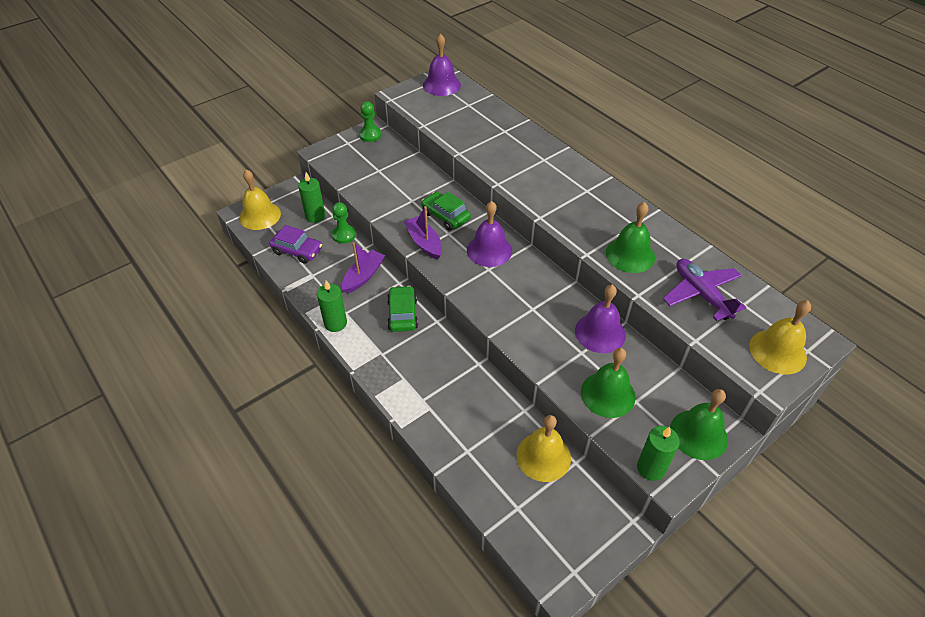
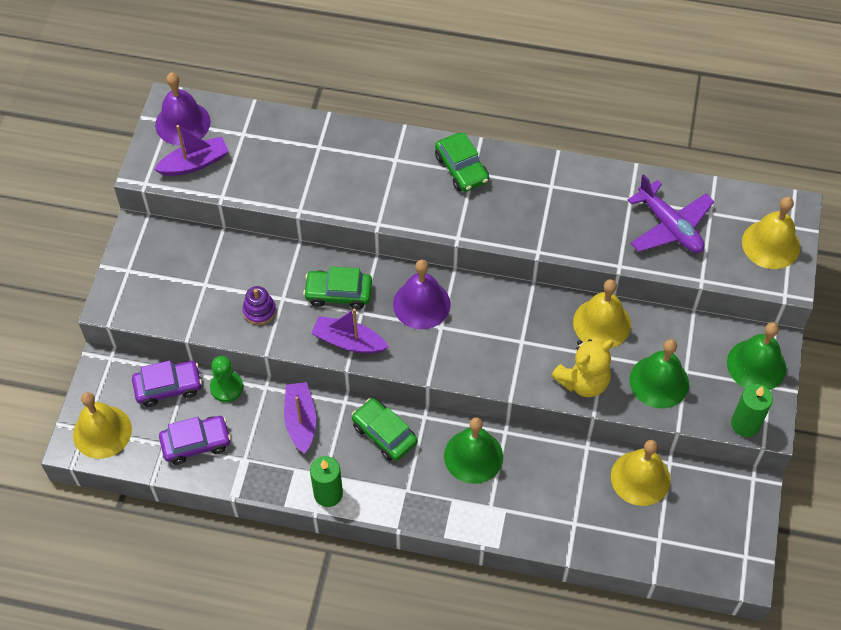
camera: 40 degrees left, 10 degrees up
(315, 216) = (168, 387): green candle -> purple car
(370, 135) = (143, 241): green pawn -> none
(392, 198) = (259, 311): none -> purple stacking toy
(427, 104) = (195, 163): none -> purple boat
(551, 358) = (583, 382): none -> yellow teddy bear
(581, 185) = (461, 168): none -> green car
(600, 332) = (602, 323): purple bell -> yellow bell
(630, 255) = (576, 225): green bell -> green bell (473, 456)
(701, 294) = (669, 226): purple plane -> purple plane turned 150 degrees counterclockwise

